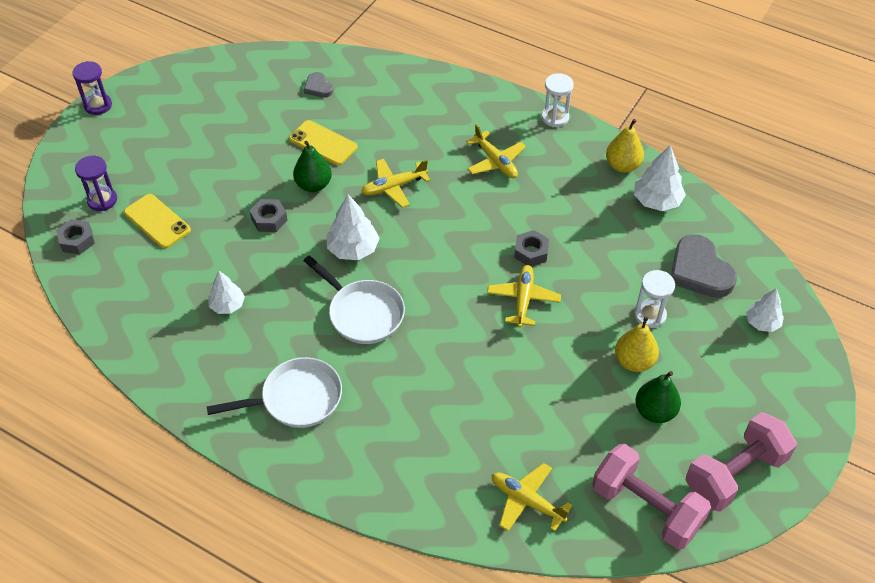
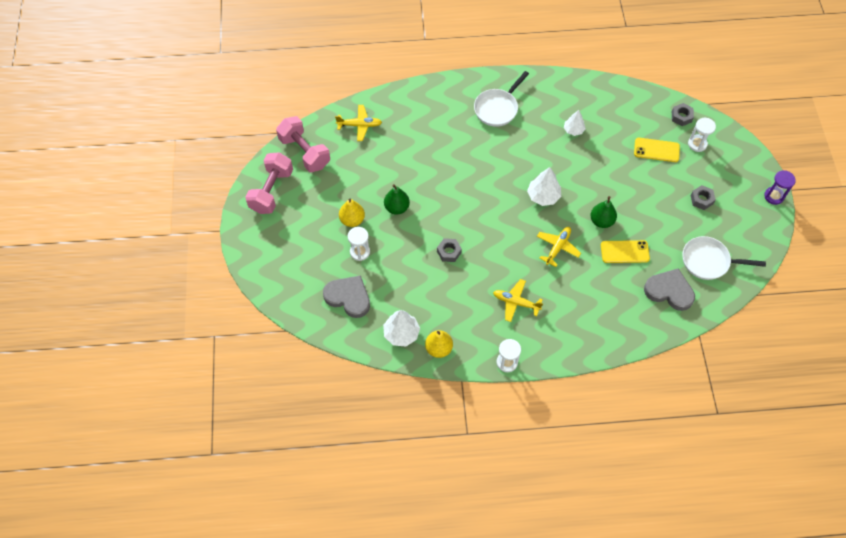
camera: 145 degrees right, 10 degrees up
(102, 200) = (697, 144): purple hourglass -> white hourglass
(269, 219) = (602, 186): grey nut -> grey nut (701, 199)
(318, 87) = (669, 291): grey heart -> grey heart, size x1.93
(363, 313) = (505, 165): white pan -> white pan (708, 261)
(523, 299) = (432, 221): yellow plane -> none
(646, 508) = (304, 152): pink dumbbell -> pink dumbbell turned 45 degrees clockwise
(655, 411) = (326, 199): green pear -> green pear (397, 207)
(762, 323) = (296, 284): white tree -> none

